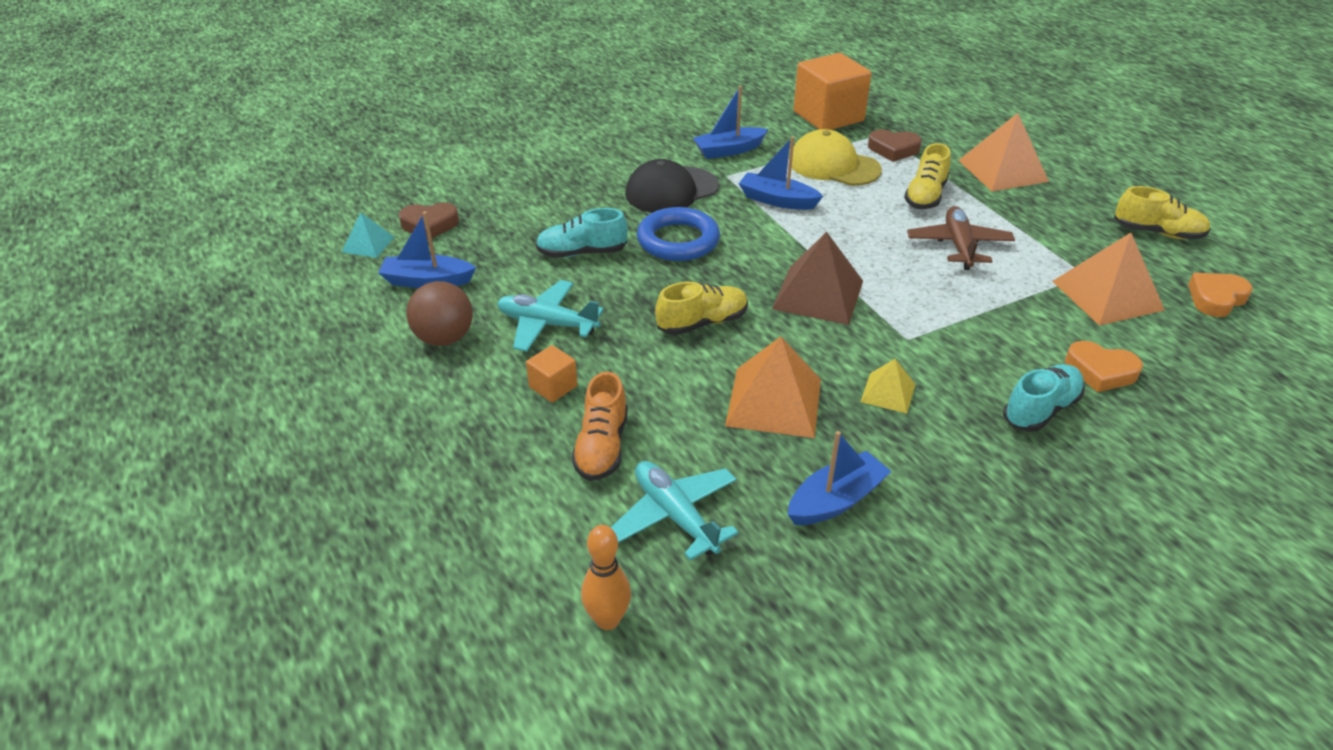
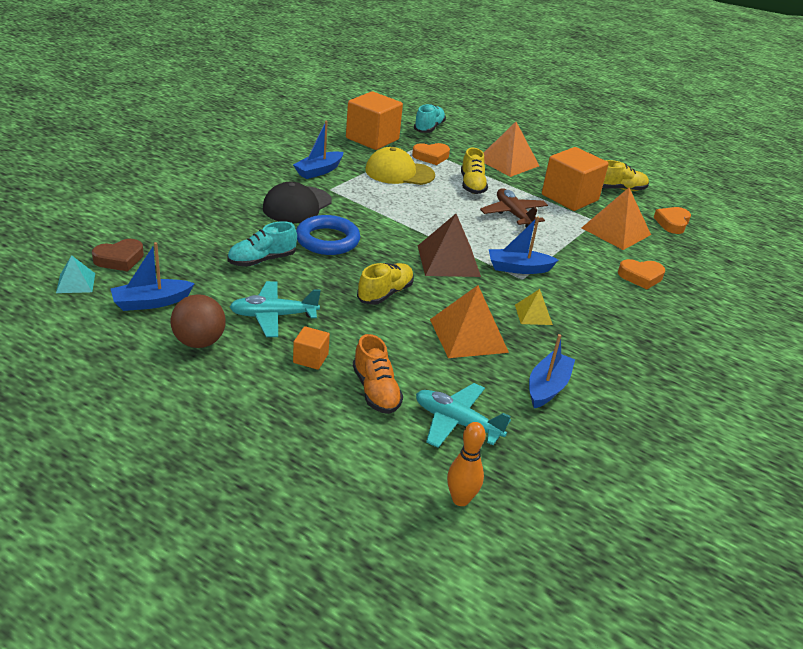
camera: 30 degrees left, 5 degrees down
(777, 200) = (377, 201): blue boat -> blue boat (518, 268)
(893, 149) = (431, 157): brown heart -> orange heart
(1040, 410) = (624, 306): turquoise shoe -> turquoise shoe (429, 128)
(1065, 234) = (569, 197): none -> orange cube

